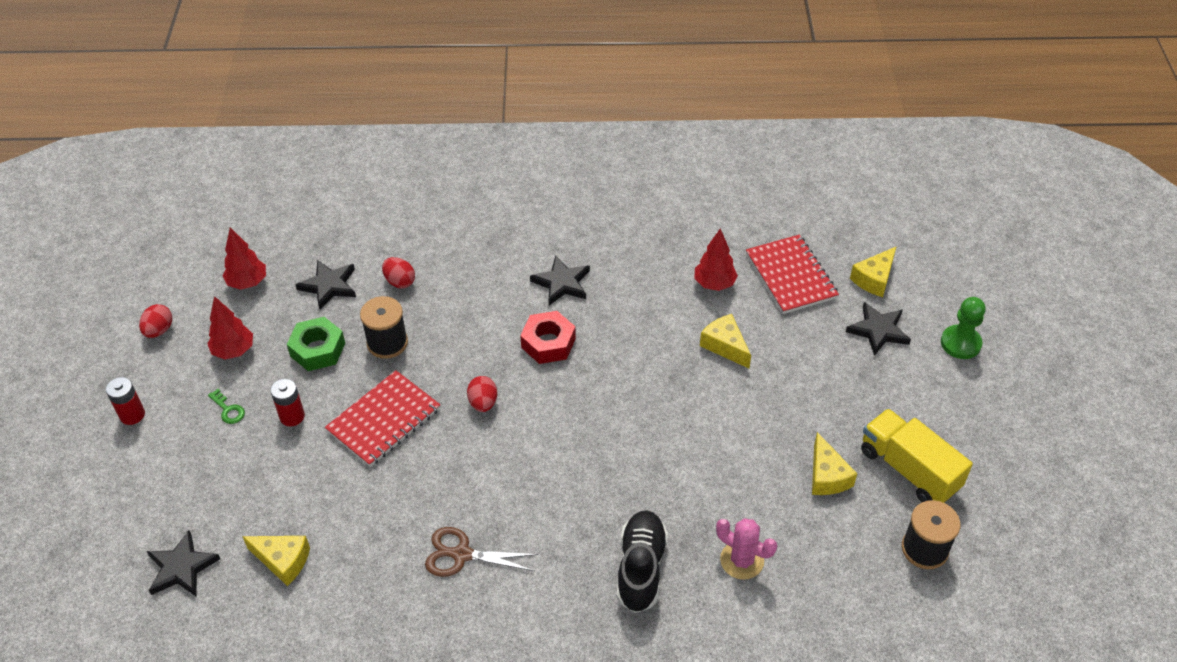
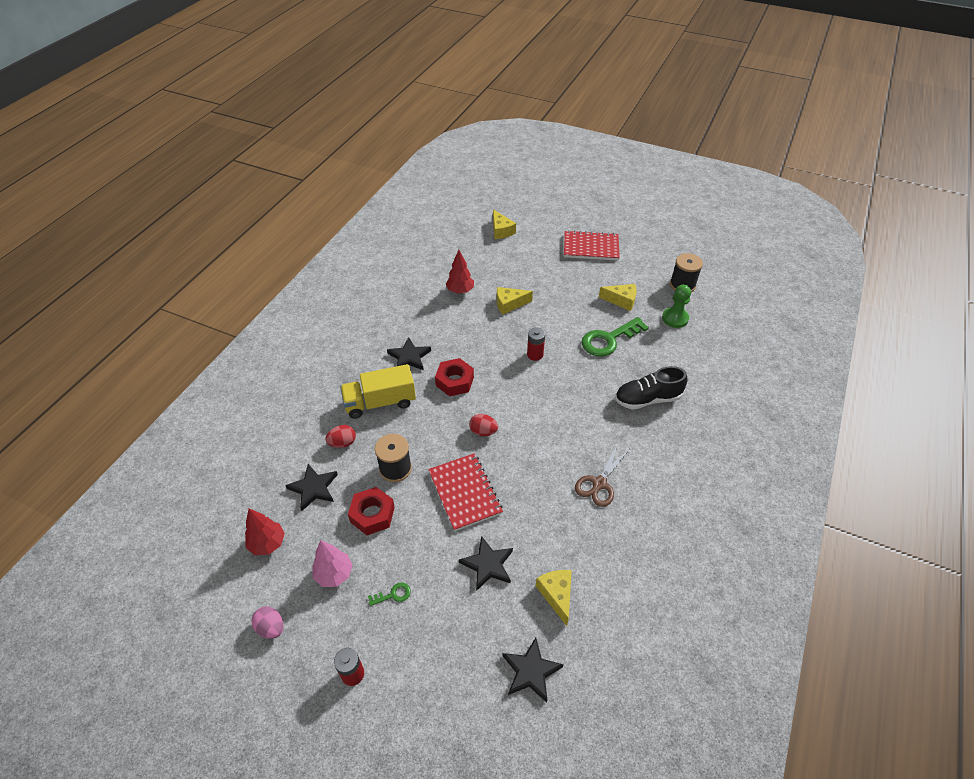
camera: 65 degrees left, 0 degrees up
(159, 330) = (271, 627): red egg -> pink egg
(234, 351) = (334, 574): red tree -> pink tree
(283, 561) = (556, 595): yellow cheese -> yellow cheese turned 60 degrees counterclockwise
(292, 416) = (426, 550): red battery -> red battery (535, 354)
(318, 349) = (372, 514): green nut -> red nut
(641, 568) = (647, 399): black shoe -> black shoe turned 45 degrees counterclockwise
(731, 486) = (609, 339): none -> green key
(742, 560) = (660, 354): pink cactus -> none
(791, 276) = (477, 259): red notebook -> red notebook (591, 247)
(878, 330) = (537, 244): black star -> black star (488, 565)
(909, 469) = (632, 270): yellow truck -> yellow truck (380, 402)
(960, 343) = (563, 220): green pawn -> green pawn (675, 318)

